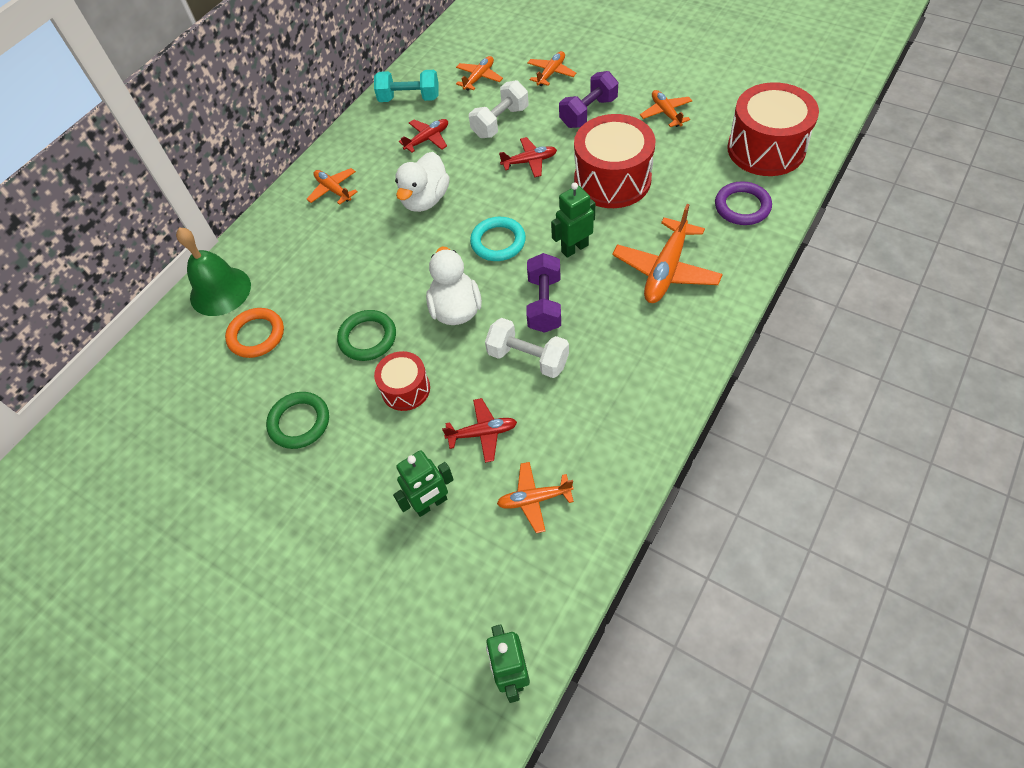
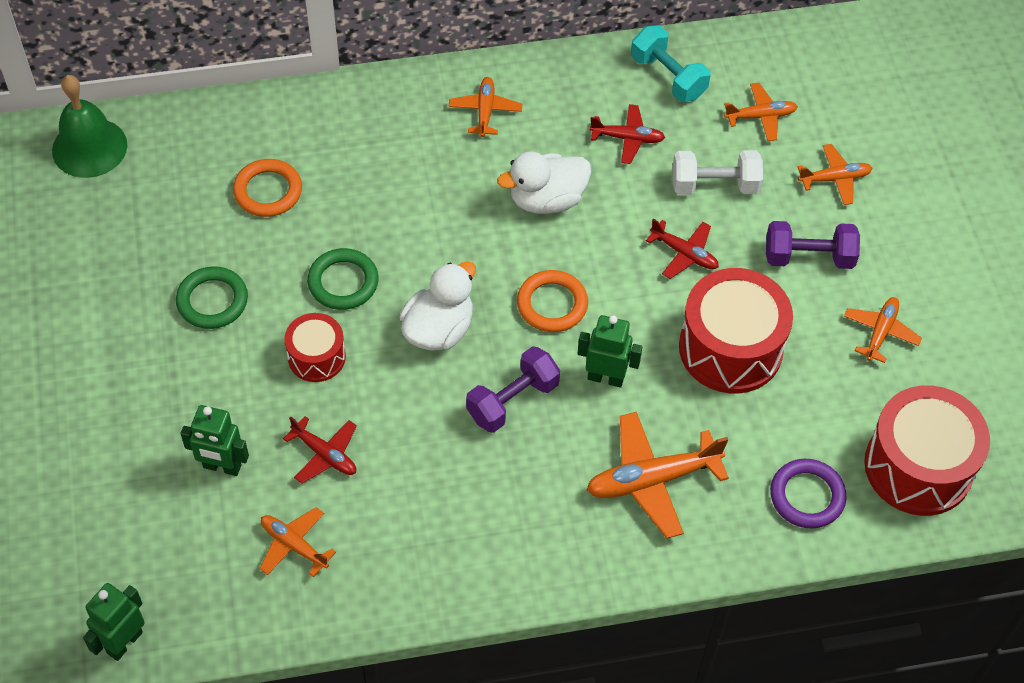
camera: 40 degrees right, 0 degrees up
(220, 291) = (288, 121): green bell -> green bell (89, 147)
(498, 242) = (552, 304): turquoise ring -> orange ring
(528, 358) = (437, 432): white dumbbell -> none

